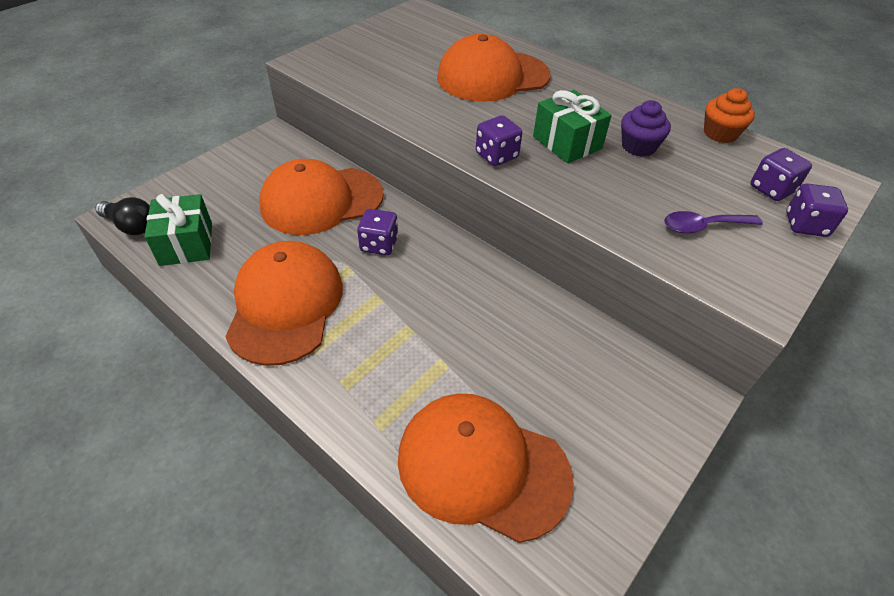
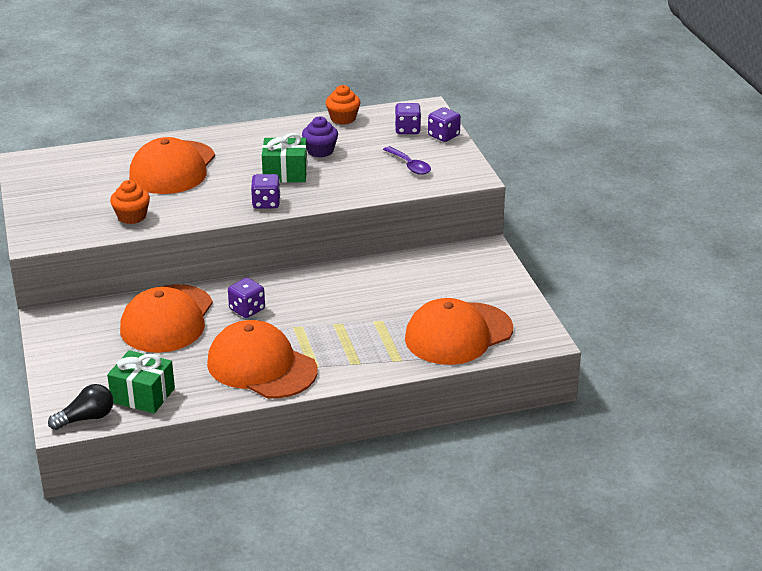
camera: 55 degrees left, 15 degrees down
(387, 90) = (132, 216): none -> orange cupcake
(703, 226) = (409, 165): purple spoon -> purple spoon turned 60 degrees counterclockwise

